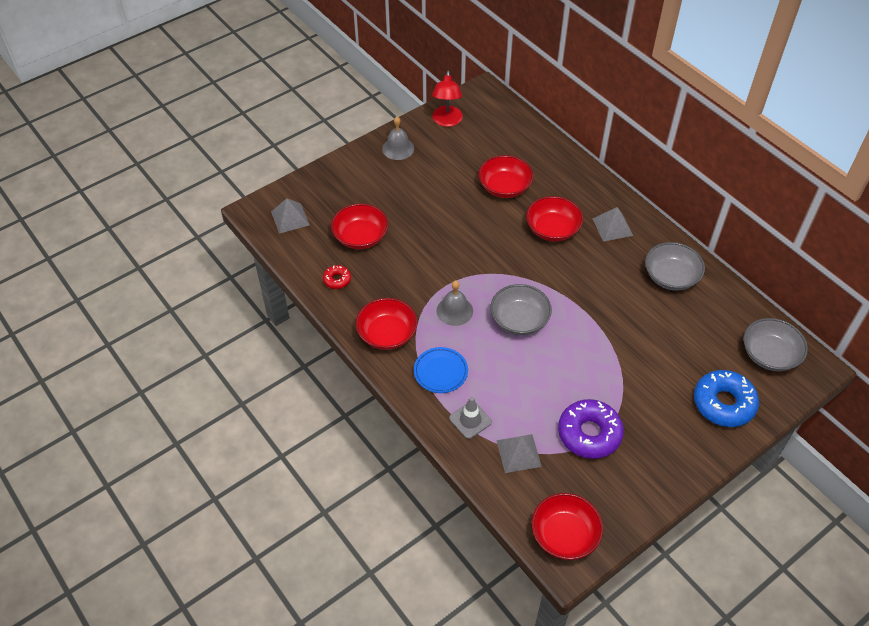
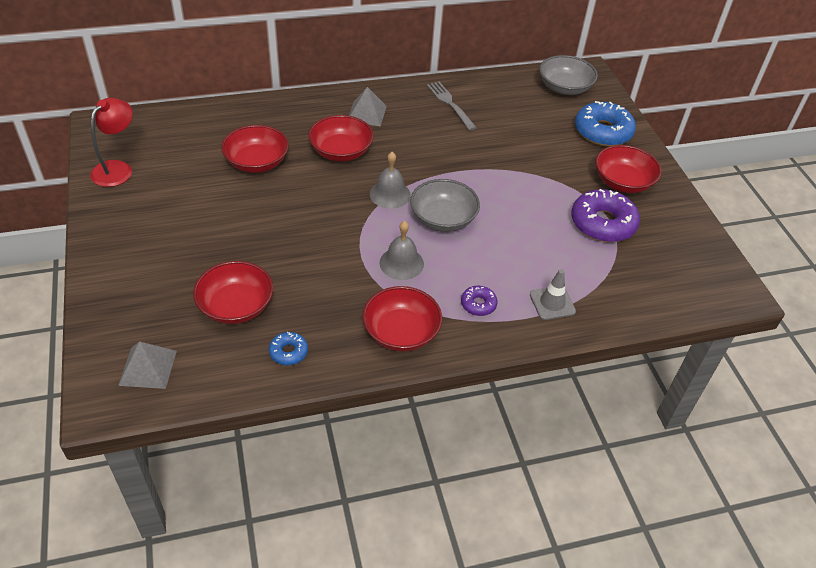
camera: 70 degrees left, 5 degrees down
(337, 280) = (288, 352): red donut -> blue donut
(398, 148) = (121, 223): grey bell -> grey bell (390, 194)
(440, 372) = (478, 304): blue plate -> purple donut
(447, 121) = (117, 168): red lamp -> red lamp turned 90 degrees counterclockwise
(518, 453) = (607, 281): grey pyramid -> none
(564, 535) = (709, 283): red bowl -> red bowl (622, 182)
(671, 277) = (450, 104): grey bowl -> grey fork

